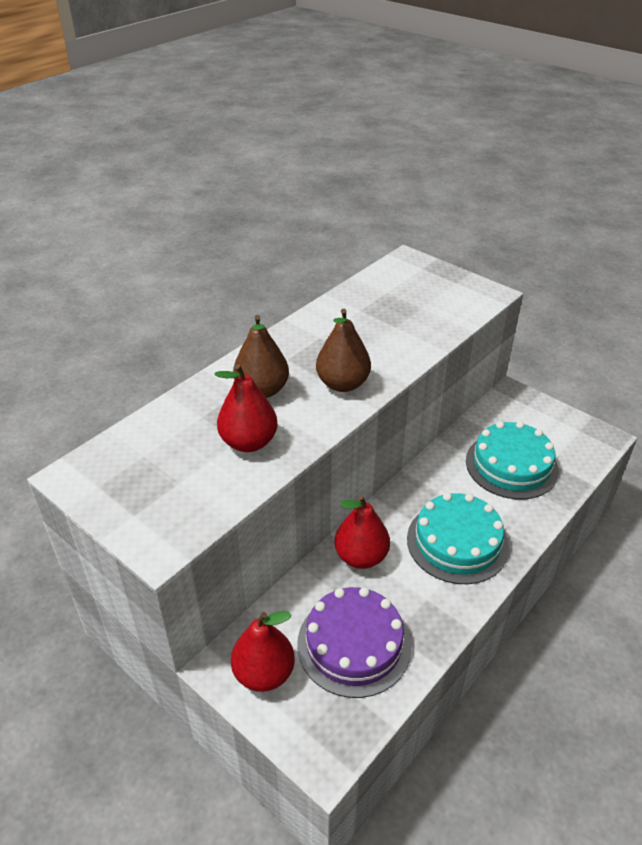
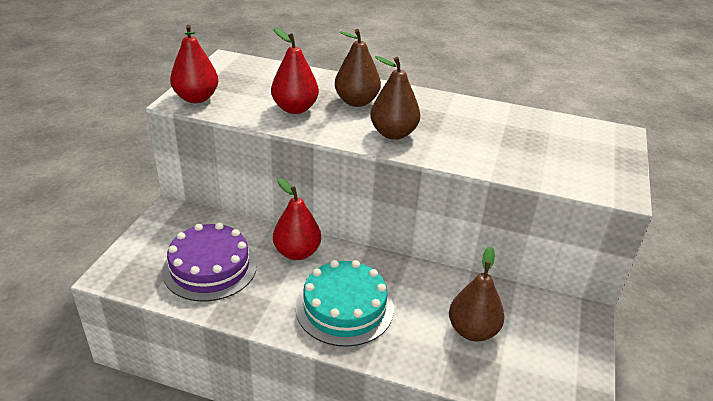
camera: 65 degrees right, 5 degrees down
(264, 673) = (170, 230): red pear -> red pear (196, 98)
(511, 465) = (472, 331): turquoise cake -> brown pear

